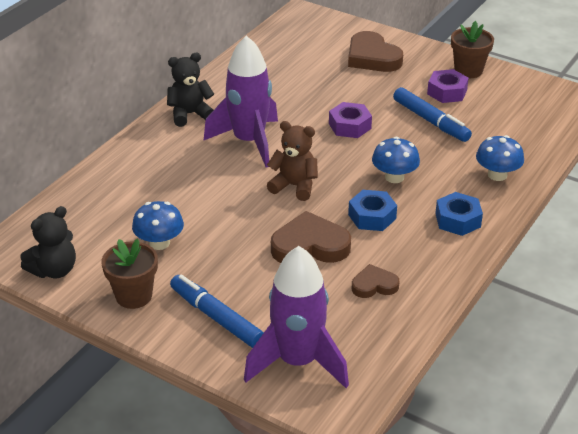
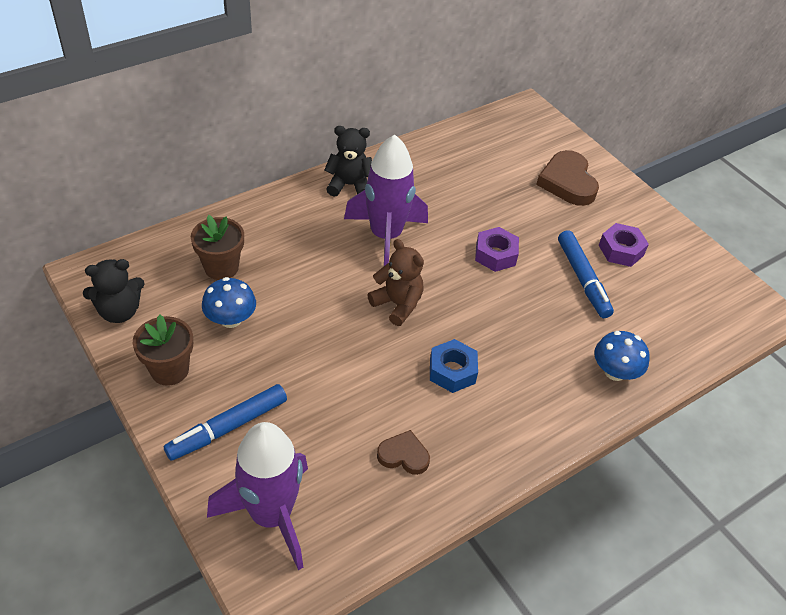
camera: 20 degrees right, 10 degrees up
(216, 317) = (228, 427): blue marker -> blue marker turned 105 degrees counterclockwise
(310, 246) = (369, 381): brown heart -> none
(394, 177) = (504, 332): blue mushroom -> none
(458, 220) = (539, 411): blue nut -> none
(468, 70) = (659, 232): brown flower pot -> brown flower pot (221, 267)

